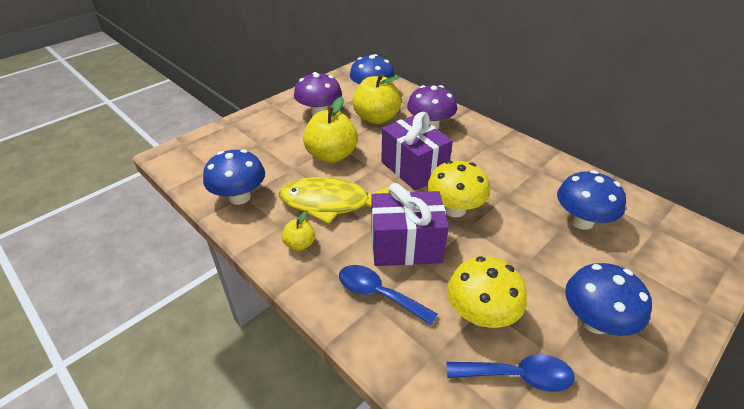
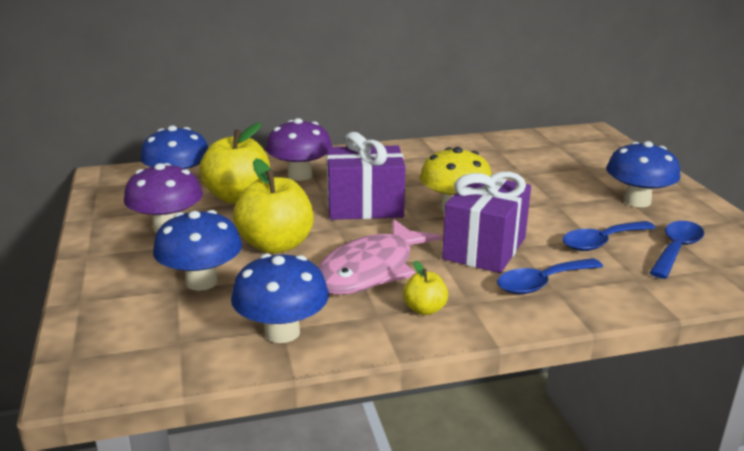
camera: 60 degrees left, 15 degrees down
(331, 203) = (370, 270): yellow fish -> pink fish
(480, 314) = (601, 242): yellow mushroom -> blue spoon
(581, 221) = (523, 164): blue mushroom -> blue mushroom (201, 281)

